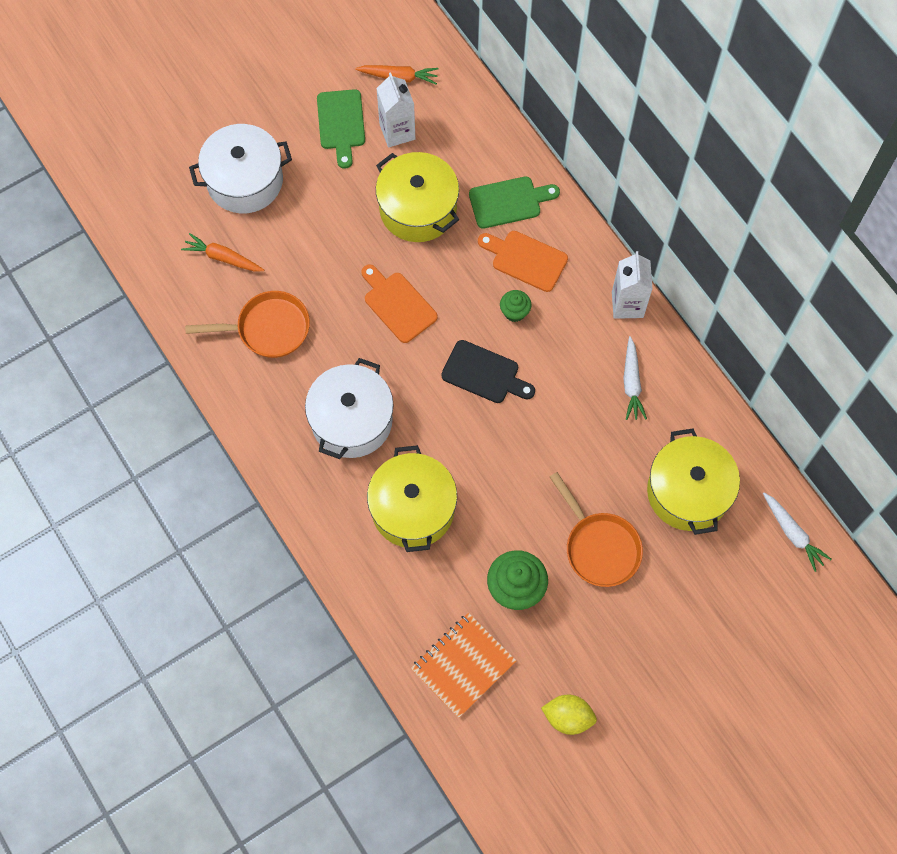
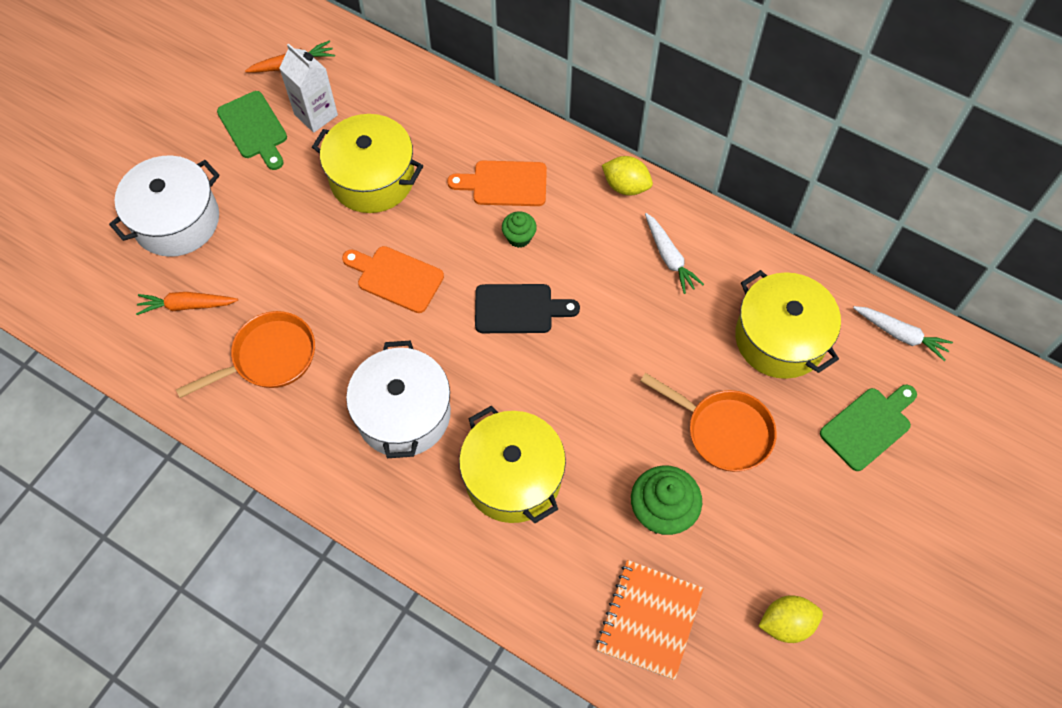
camera: 25 degrees left, 5 degrees down
(509, 202) = (461, 137): green cutting board -> green cutting board (868, 426)
(627, 304) = (626, 186): white carton -> yellow lemon

